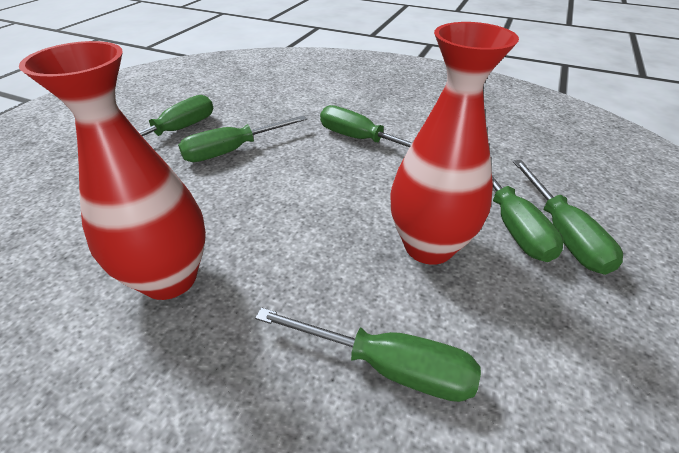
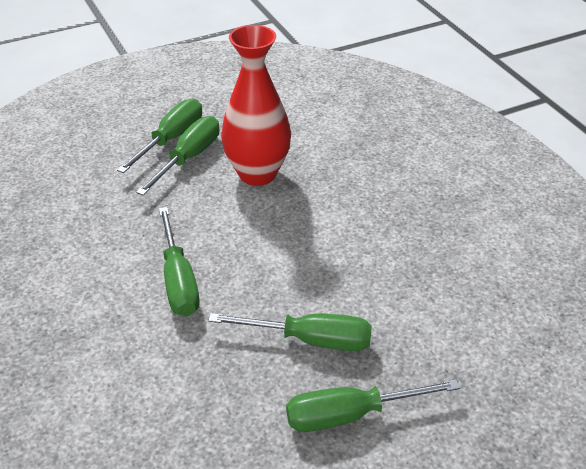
camera: 140 degrees left, 0 degrees up
(169, 278) = (434, 239): red vase -> none
(387, 366) = (348, 143): green screwdriver -> none

